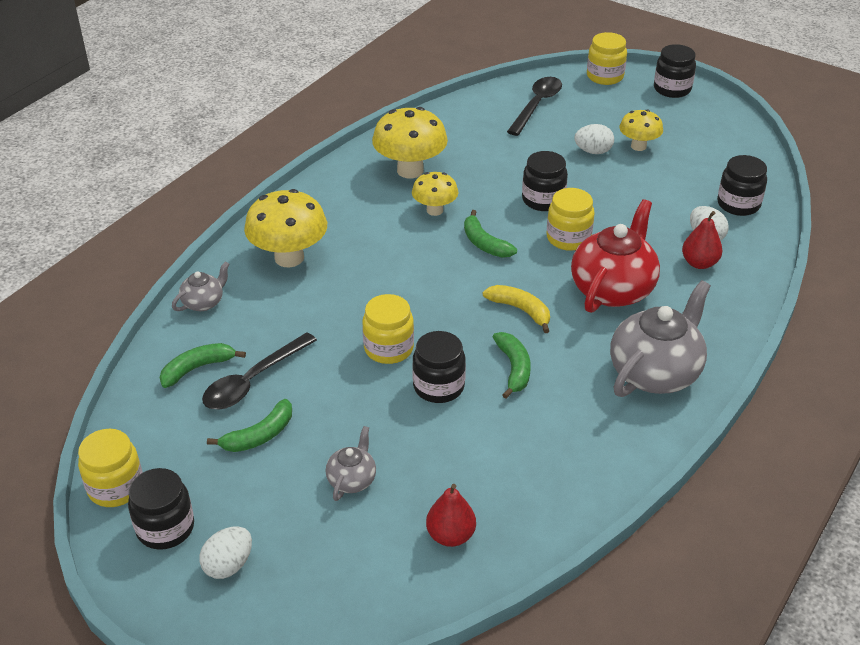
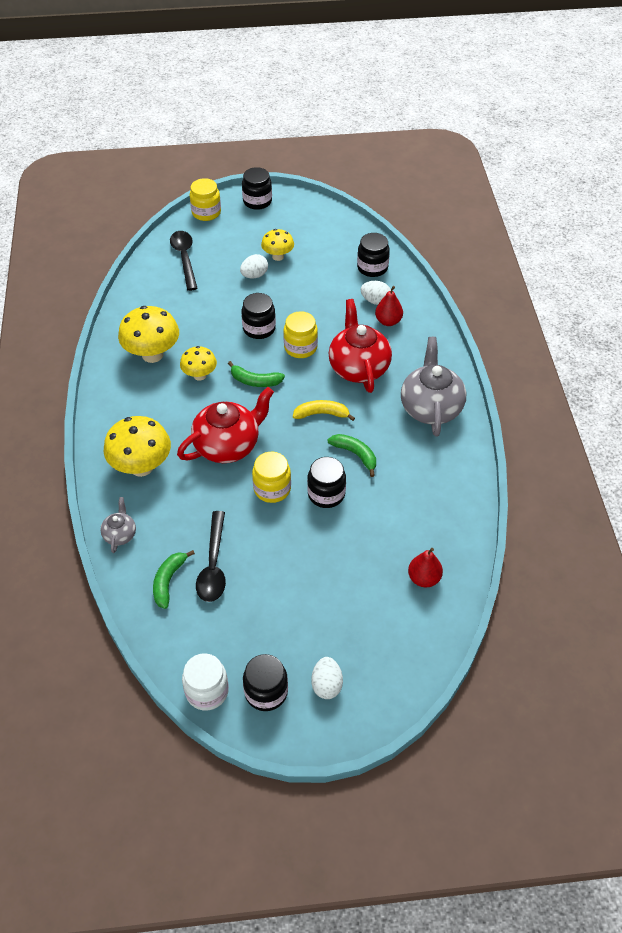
camera: 40 degrees left, 10 degrees up
(116, 487) = (207, 691): yellow jar -> white jar
(259, 435) = (256, 596): green banana -> none
(352, 480) = (339, 585): grey teapot -> none
(390, 285) = (228, 445): none -> red teapot

